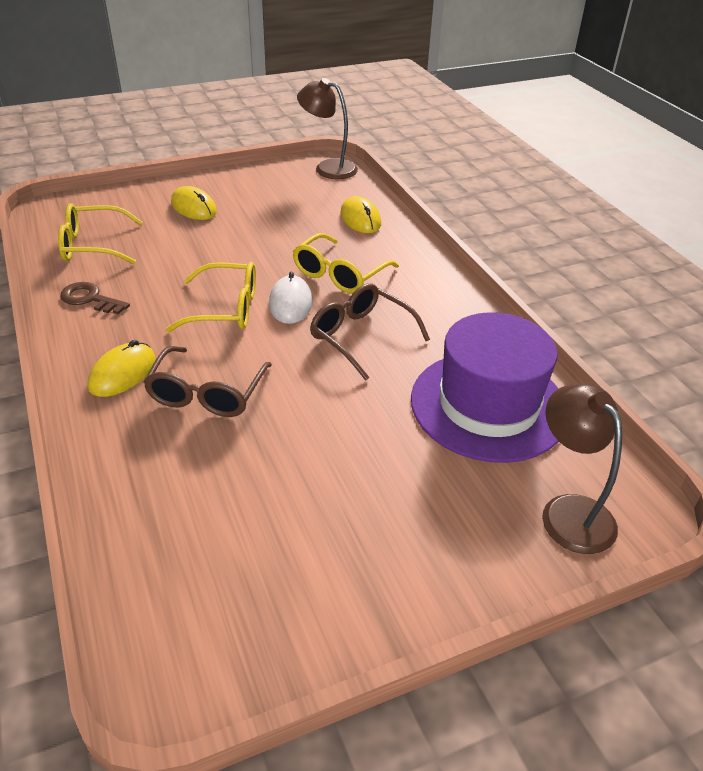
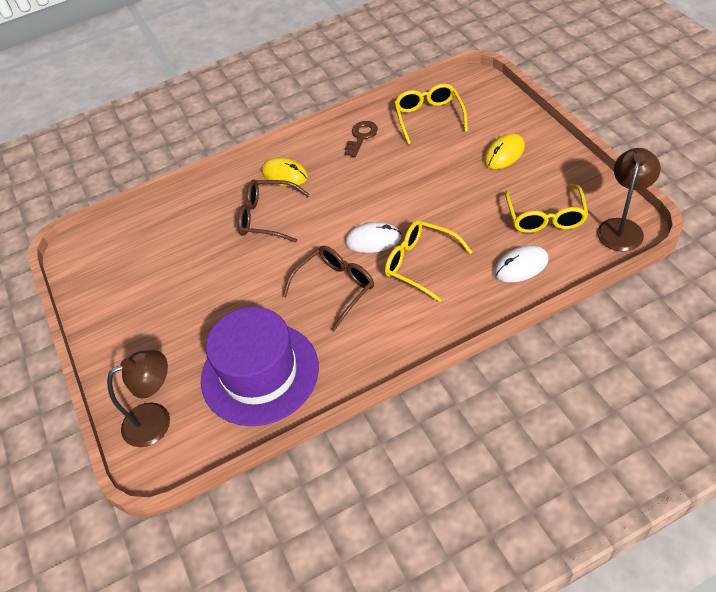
camera: 95 degrees right, 10 degrees up
(226, 309) = (360, 206): yellow glasses -> yellow glasses (545, 217)
(360, 219) = (521, 266): yellow mouse -> white mouse

